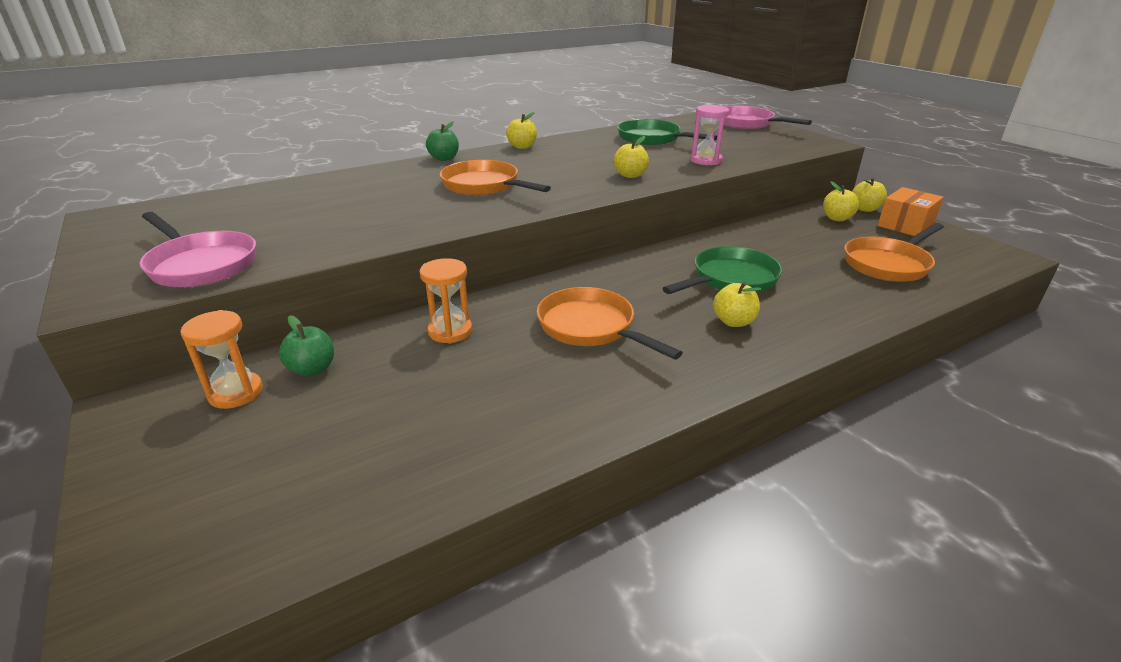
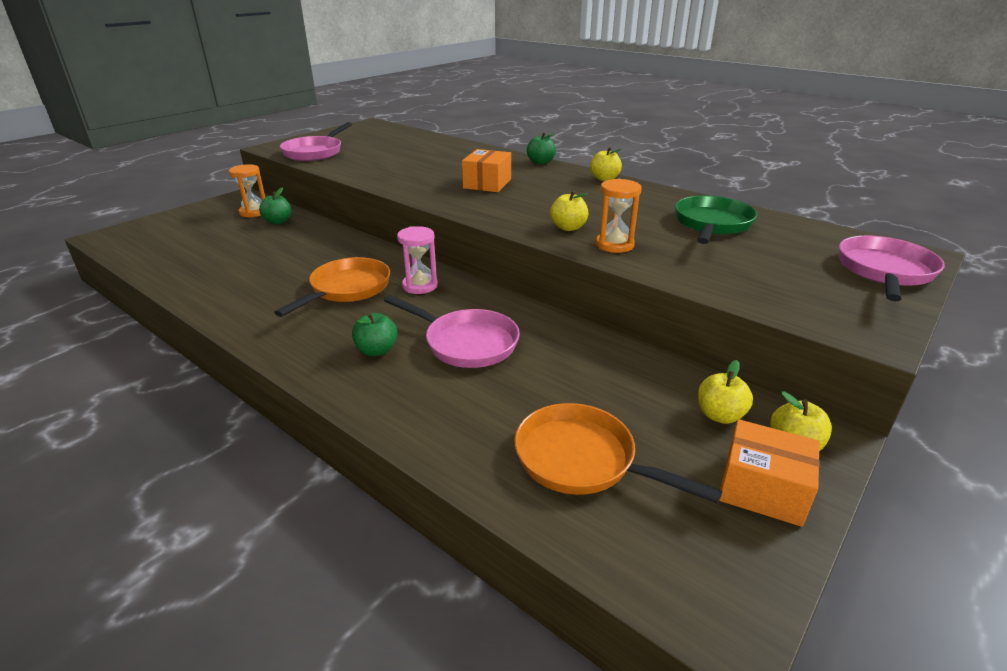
camera: 70 degrees right, 0 degrees up
(450, 331) = (328, 245): orange hourglass -> orange hourglass (614, 245)
(484, 186) = (487, 184): orange pan -> orange box
(706, 160) = (664, 257): pink hourglass -> pink hourglass (420, 286)
(730, 279) = (466, 343): green pan -> pink pan
(733, 322) = (377, 350): yellow apple -> green apple

